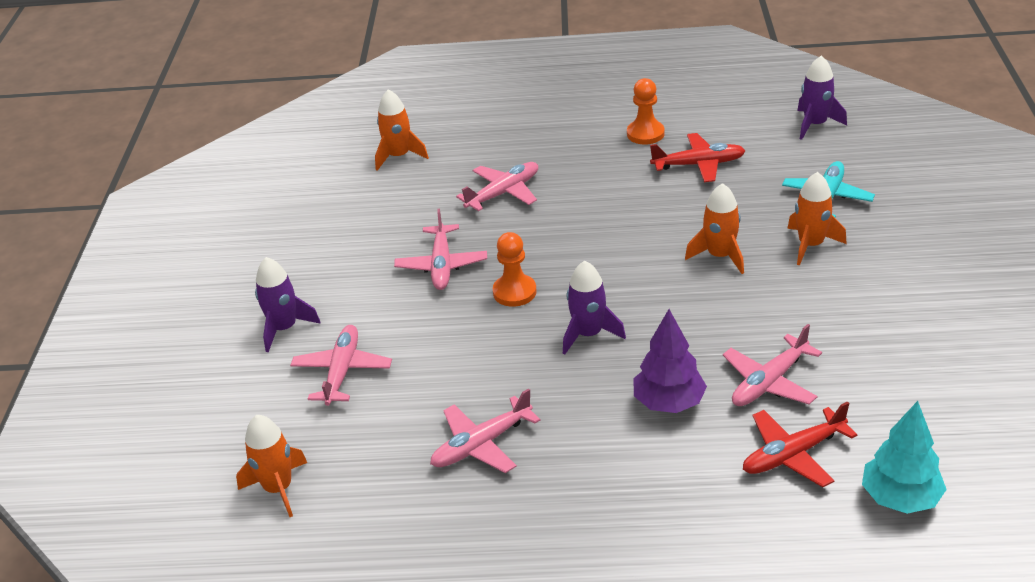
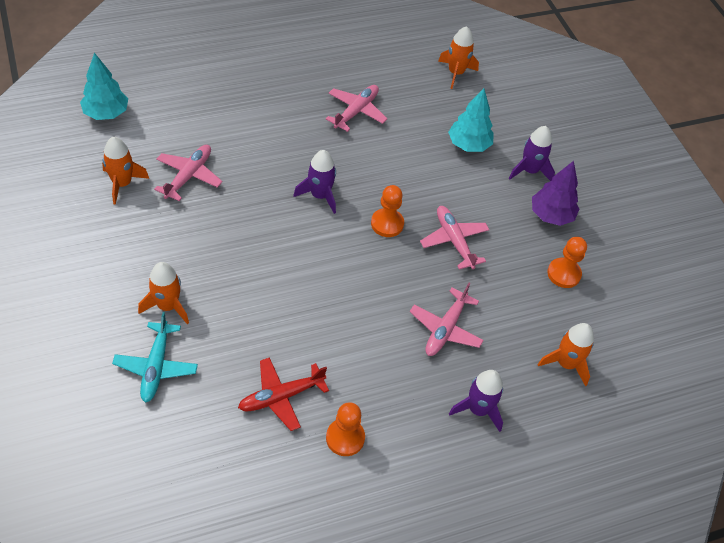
camera: 150 degrees right, 15 degrees up
(338, 221) = (563, 274): none -> orange pawn
(342, 372) = (468, 145): pink plane -> turquoise tree
(669, 403) = (251, 152): purple tree -> purple tree (551, 215)
(720, 256) = (240, 283): orange rocket -> orange rocket (122, 184)
(793, 454) = (169, 130): red plane -> none
(815, 124) = (172, 484): purple rocket -> purple rocket (478, 409)

